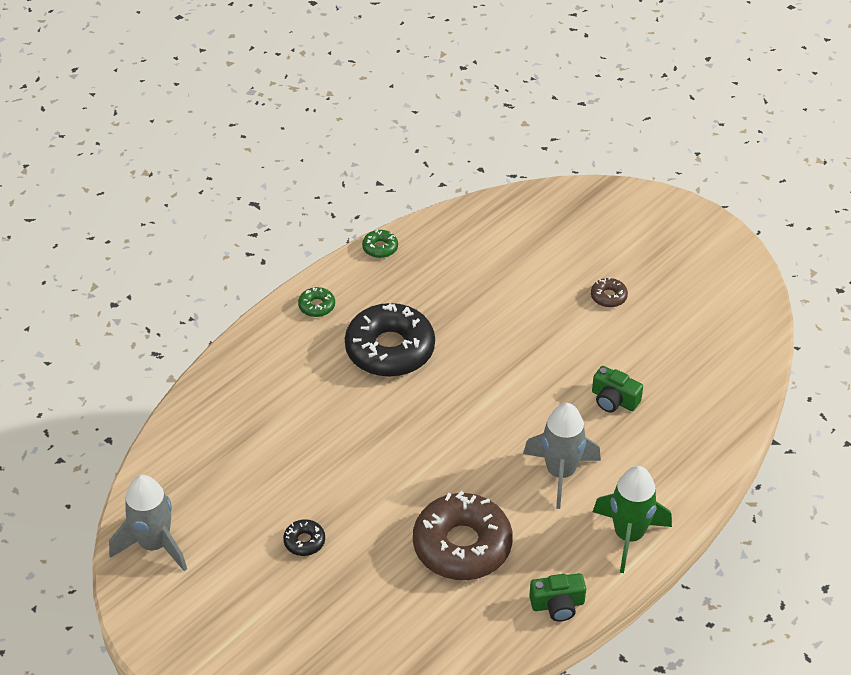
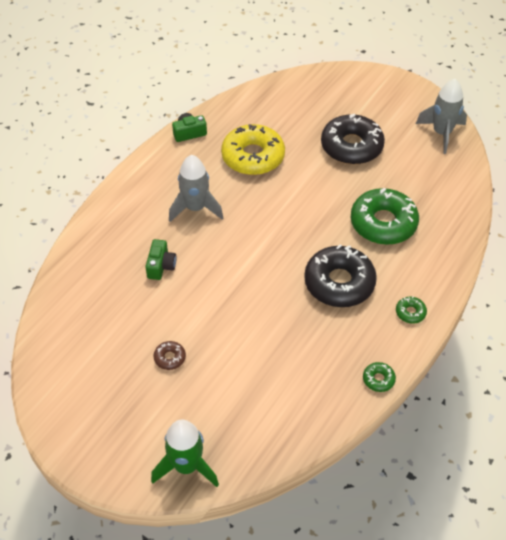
camera: 170 degrees right, 5 degrees up
(304, 541) = (351, 146): black donut -> black donut, size x2.37
(305, 416) = (383, 223): none -> green donut
(462, 545) = (253, 157): brown donut -> yellow donut
(614, 400) = (161, 266): green camera -> green camera turned 75 degrees clockwise
(628, 535) = (147, 175): green rocket -> green rocket (187, 466)

